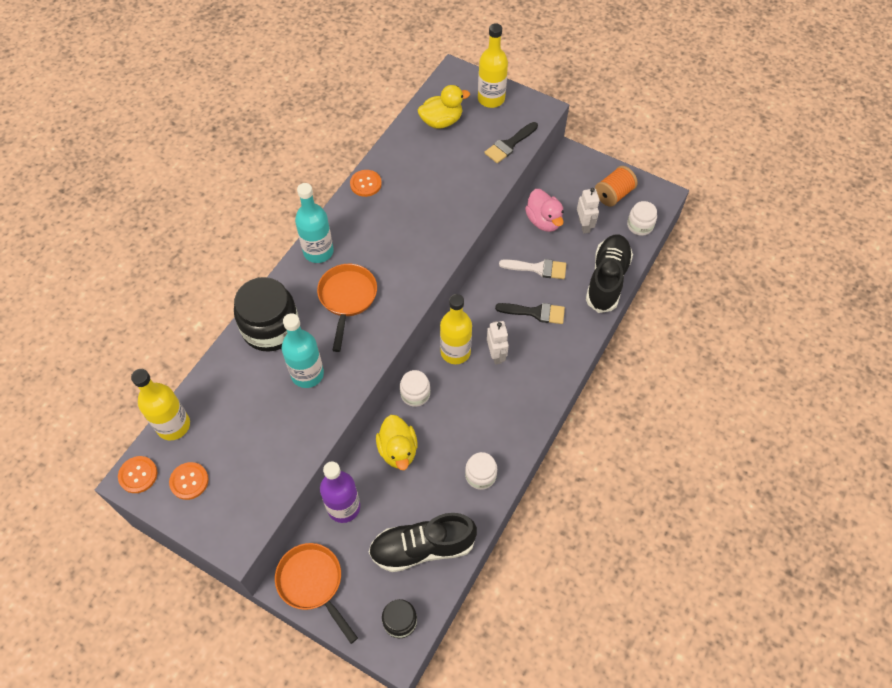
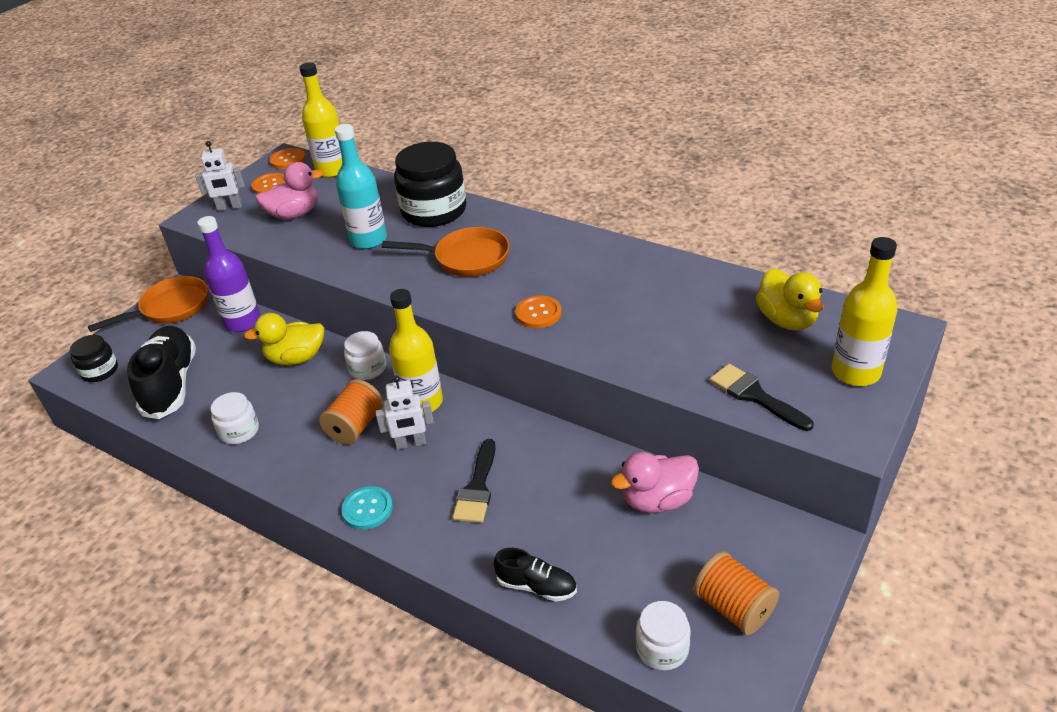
camera: 95 degrees right, 20 degrees down
(251, 446) = (294, 214): none -> pink duck
(318, 251) = (538, 232): turquoise bottle -> none
(365, 184) = (650, 258): orange button -> orange button (538, 313)
(478, 393) = (355, 426): none -> orange spool
(538, 268) = (560, 491): white brush -> none
(554, 374) = (367, 509): none -> turquoise button
(584, 225) = (653, 557): white robot -> white robot (229, 207)
(607, 279) = (537, 586): black shoe -> black shoe, size x0.53

